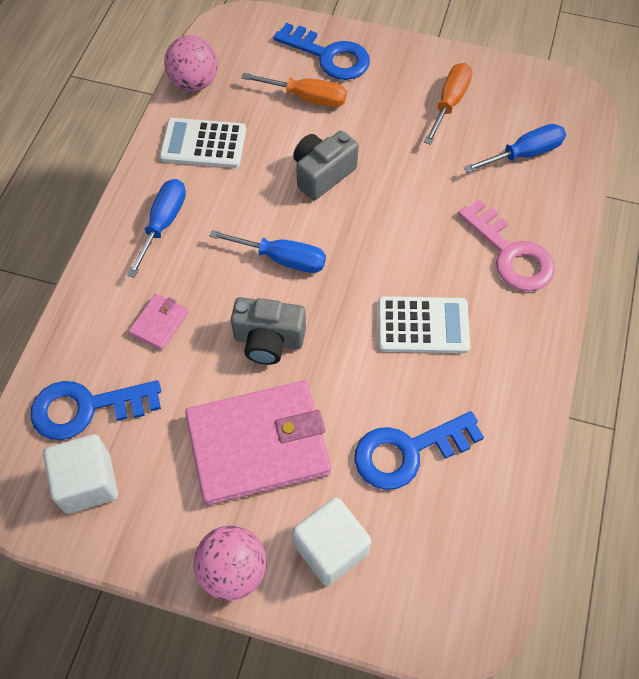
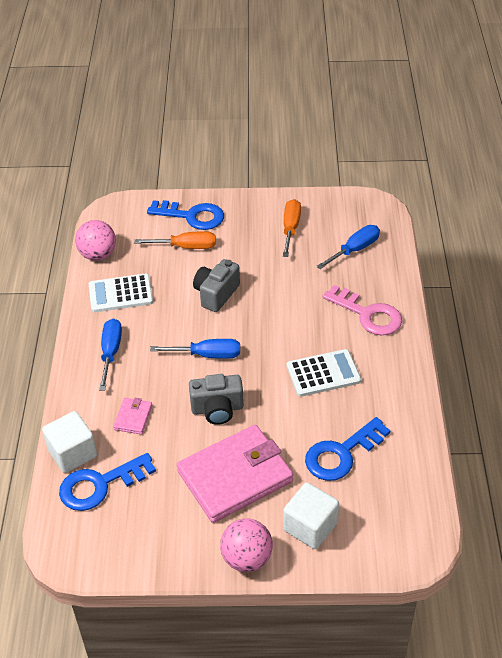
camera: 15 degrees left, 15 degrees down
(88, 483) = (120, 532): white cube -> white cube (72, 453)

